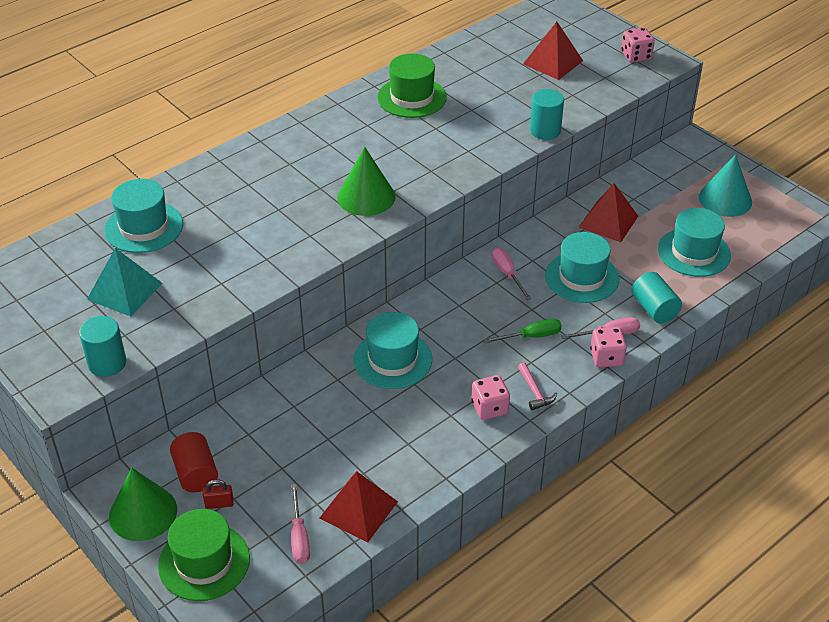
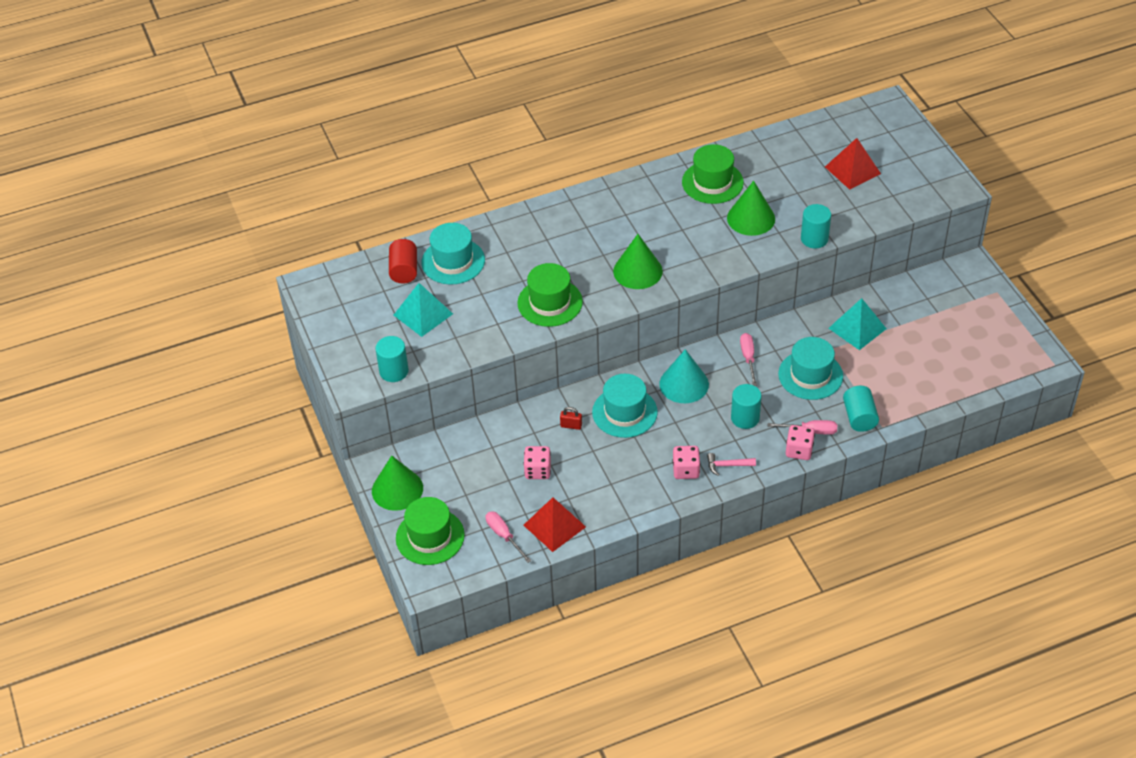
camera: 20 degrees right, 5 degrees up
(196, 473) = (444, 469): red cylinder -> red cylinder (404, 270)
(219, 504) = (454, 496): red padlock -> red padlock (571, 425)
(276, 248) = (550, 302): none -> green hat
(299, 537) = (504, 535): pink screwdriver -> pink screwdriver turned 135 degrees clockwise
(468, 123) = (751, 218): none -> green cone
(531, 336) = (745, 418): green screwdriver -> turquoise cylinder
(534, 392) = (727, 465): pink hammer -> pink hammer turned 90 degrees clockwise
(608, 221) = (857, 328): red pyramid -> turquoise pyramid
(636, 56) = (931, 178): pink dice -> pink dice (537, 470)
(694, 252) = (919, 373): turquoise hat -> none
(725, 199) = (973, 329): turquoise cone -> turquoise cone (684, 384)

